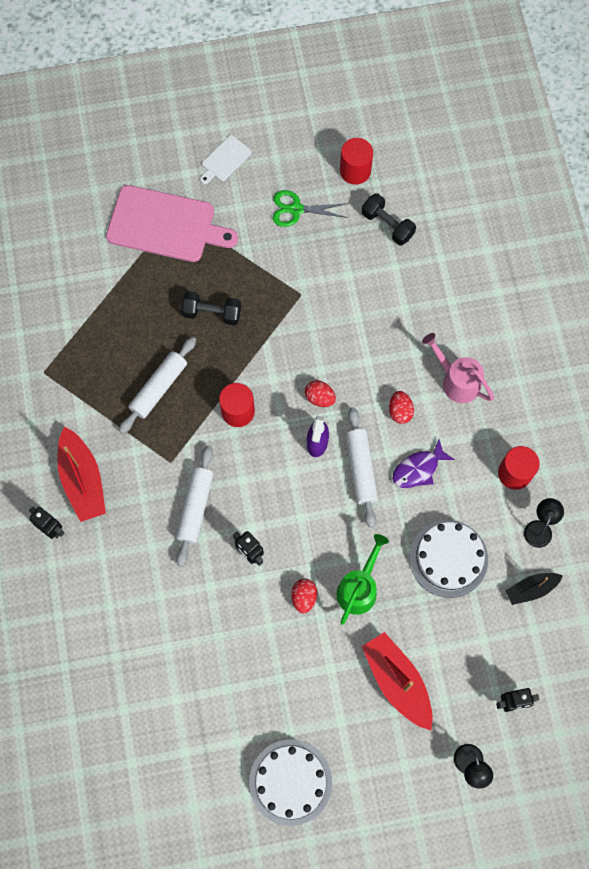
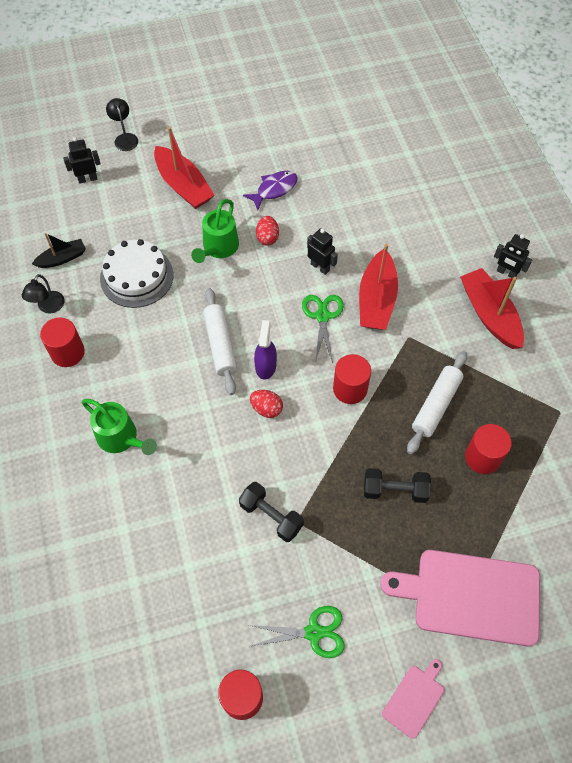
camera: 175 degrees right, 10 degrees down
(127, 335) = (482, 457): none -> red cylinder
(195, 507) = (376, 300): white rolling pin -> red boat
(225, 160) = (414, 699): white cutting board -> pink cutting board
(254, 493) = (322, 316): none -> green scissors
(290, 782) = (267, 120): white cake -> none
(387, 225) = (198, 620): black dumbbell -> black dumbbell (271, 516)
(400, 411) = (182, 402): red egg -> none
(418, 469) = (163, 349): purple fish -> purple fish (274, 189)
(456, 380) = (121, 438): pink watering can -> green watering can

